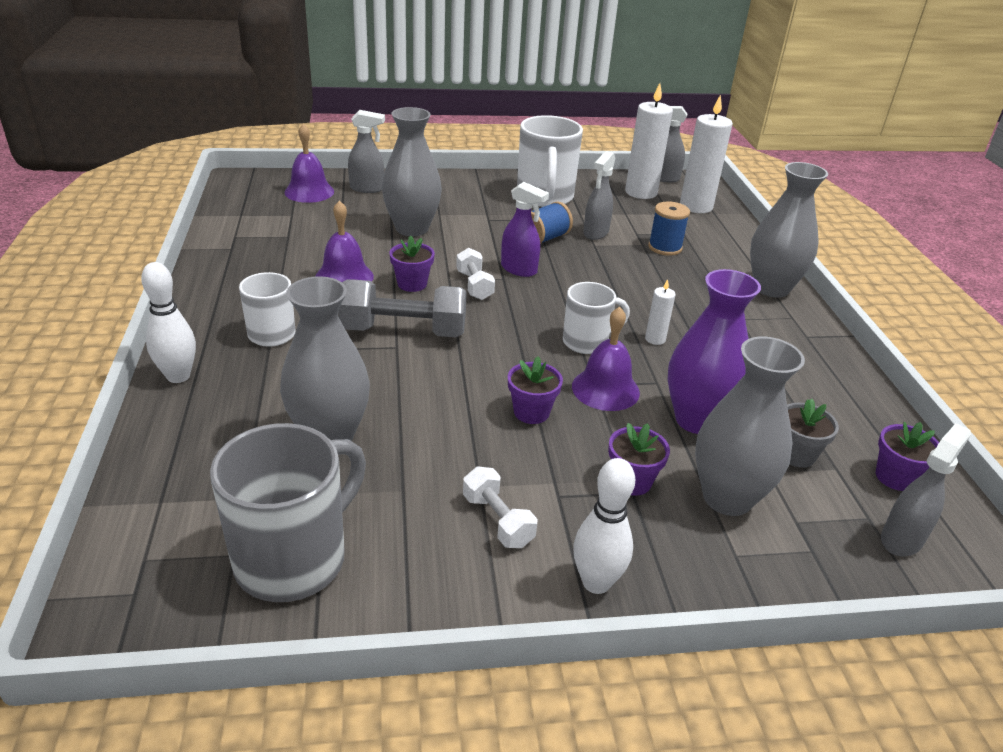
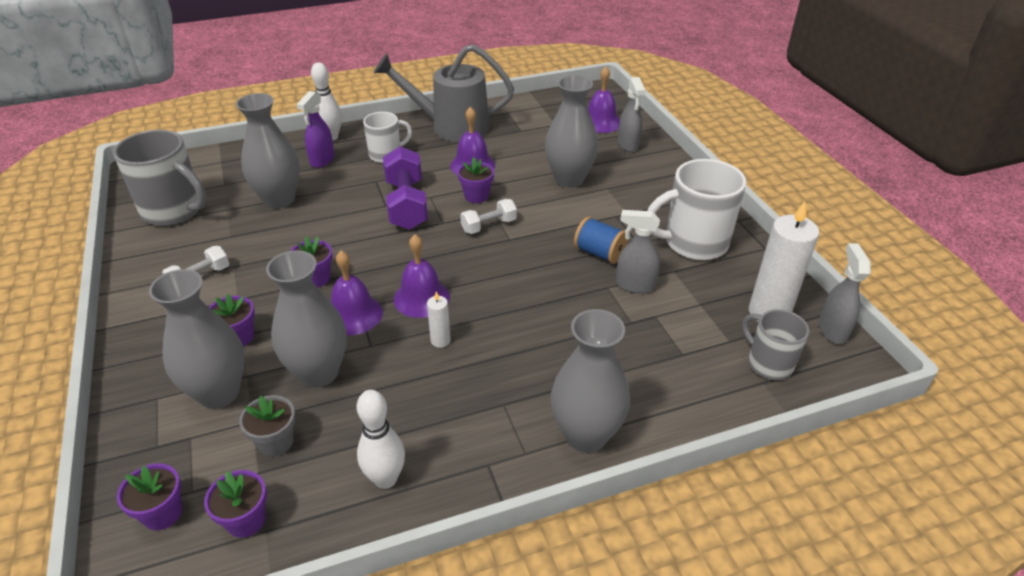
camera: 80 degrees right, 5 degrees up
(238, 278) = (451, 127): none -> grey watering can
(403, 331) = (406, 204): grey dumbbell -> purple dumbbell
(519, 270) = (529, 246): purple spray bottle -> purple spray bottle (322, 160)
(587, 342) = (421, 298): white mug -> purple bell
(596, 582) = (140, 327): white bowling pin -> white bowling pin (385, 479)
(665, 247) = (634, 339): blue spool -> none
(696, 206) = (768, 363): white candle -> grey mug
(697, 420) = (319, 373): purple vase -> grey vase
(902, 539) = (162, 513): grey spray bottle -> purple flower pot

